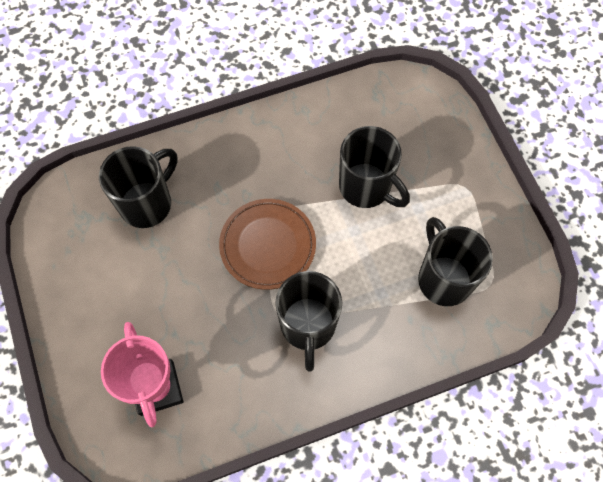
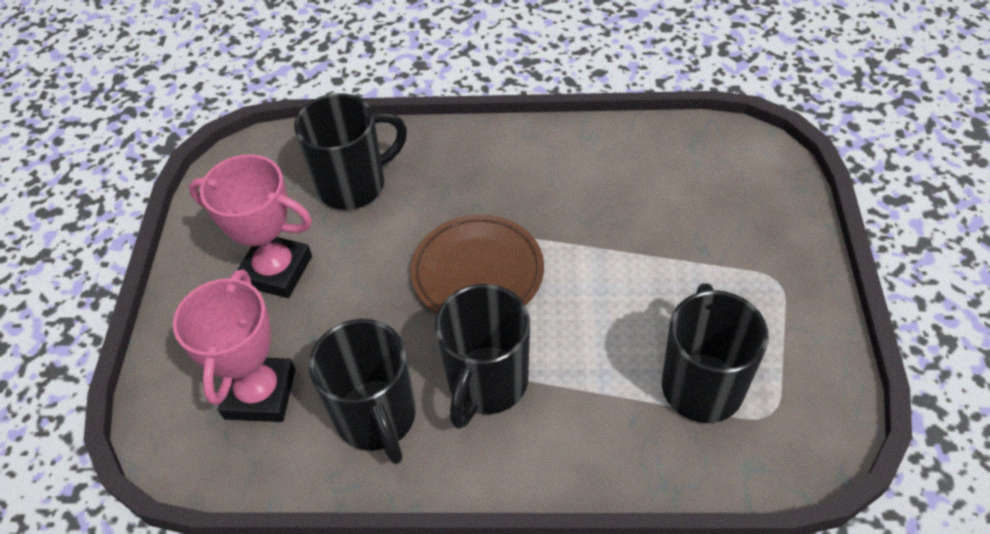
camera: 25 degrees right, 15 degrees down
(122, 291) = (276, 270): none -> pink trophy
(366, 187) = (637, 243): black mug -> black mug (377, 418)

